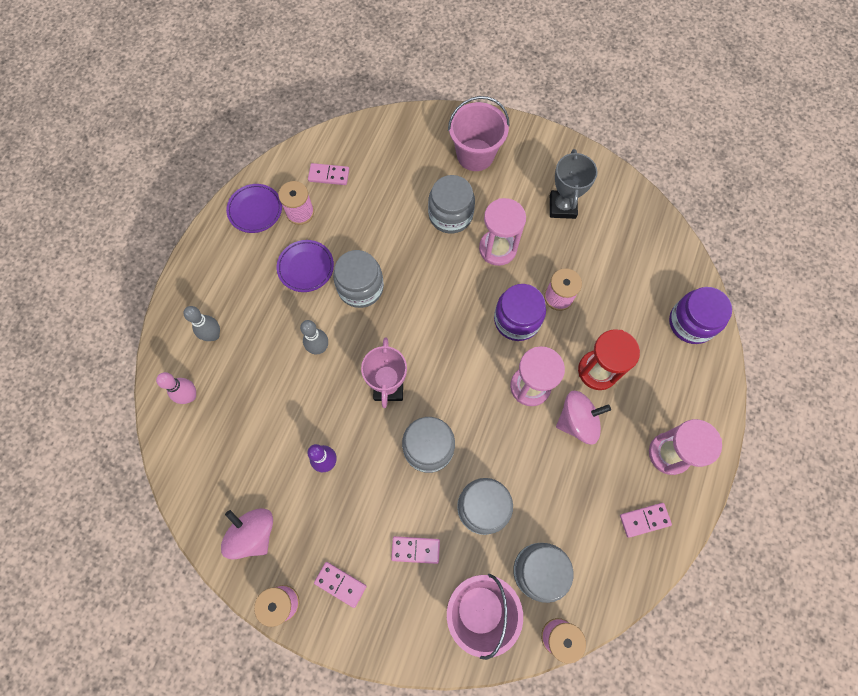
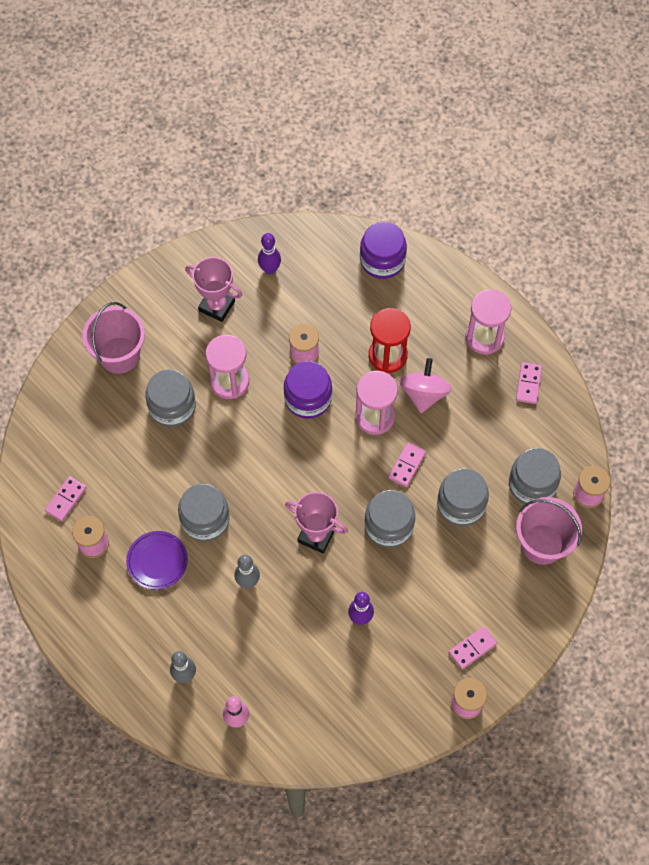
camera: 65 degrees left, 5 degrees down
(253, 533) = (395, 706): pink spinning top -> none
(255, 210) = (66, 585): purple plate -> none
(415, 550) = (471, 574): pink domino -> pink domino (407, 465)
(562, 206) = (217, 306): grey trophy -> pink trophy
(622, 232) = (270, 269): none -> purple bowling pin

